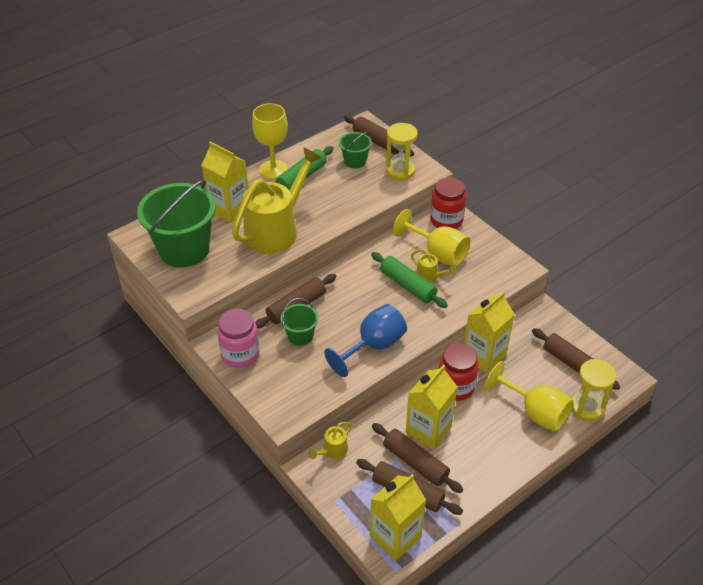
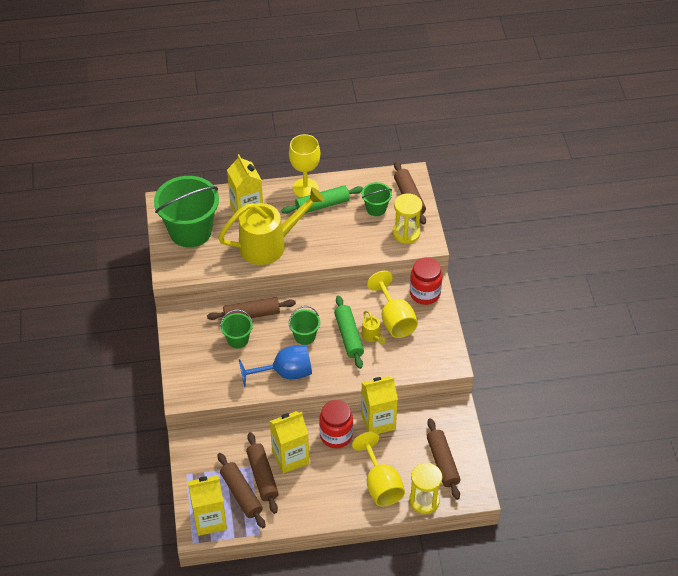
camera: 30 degrees right, 5 degrees up
(240, 354) = (185, 334): pink jar -> none
(332, 451) = (211, 438): yellow watering can -> none
(365, 303) = (304, 336): none -> green bucket

